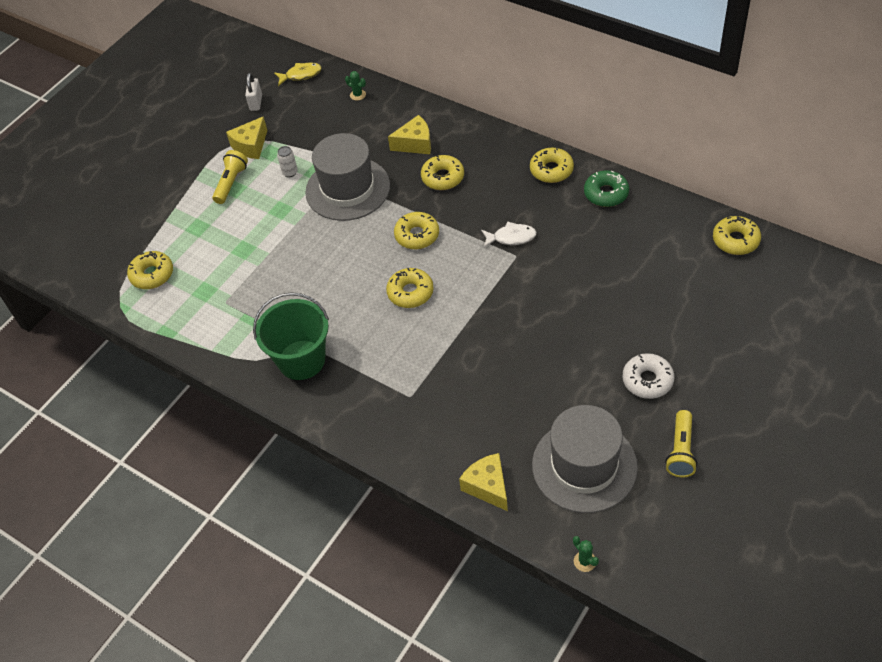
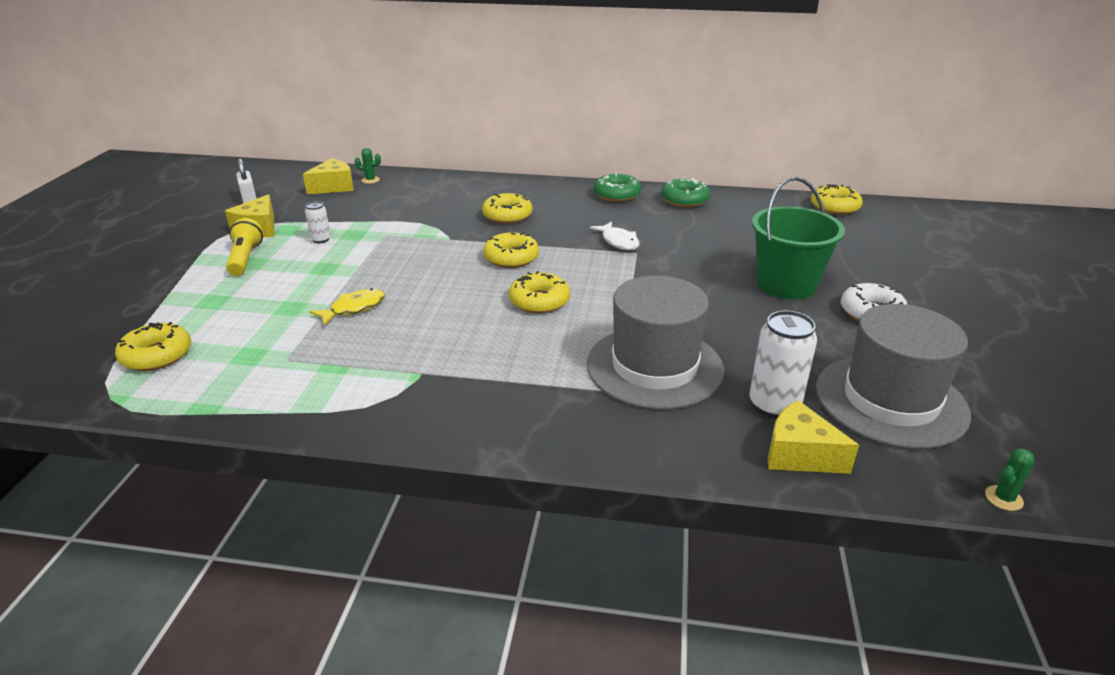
camera: 30 degrees left, 20 degrees down
(301, 75) = (295, 177): yellow fish -> yellow fish (354, 308)
(301, 360) = (436, 390): green bucket -> green bucket (786, 284)
(348, 189) = (402, 240): grey hat -> grey hat (654, 367)
(415, 144) = (458, 200): yellow cheese -> yellow cheese (333, 187)
(503, 443) = (774, 405): none -> white can
(511, 237) = (618, 242): white fish -> white fish turned 90 degrees clockwise
(551, 170) = (617, 195): yellow donut -> green donut
(585, 561) = (1003, 498): green cactus -> green cactus turned 60 degrees counterclockwise
(681, 451) = (974, 359): yellow flashlight -> none

